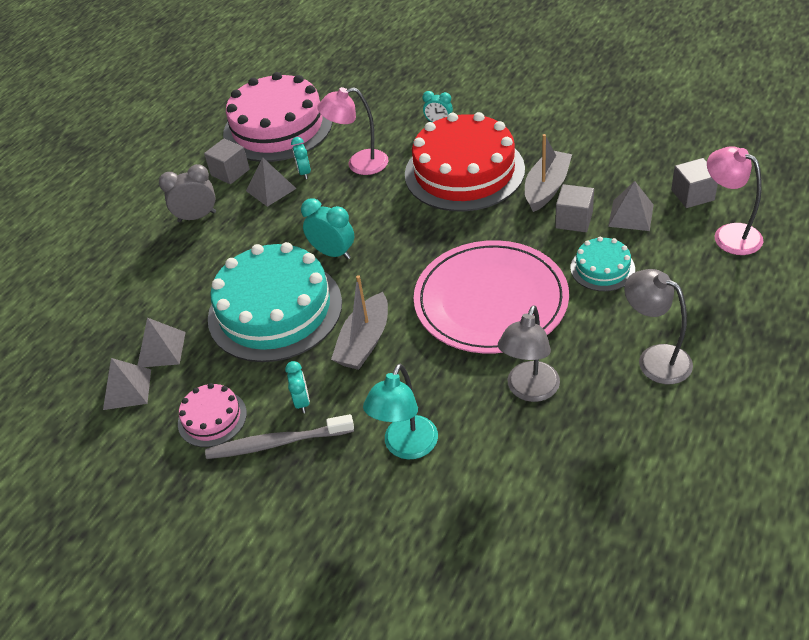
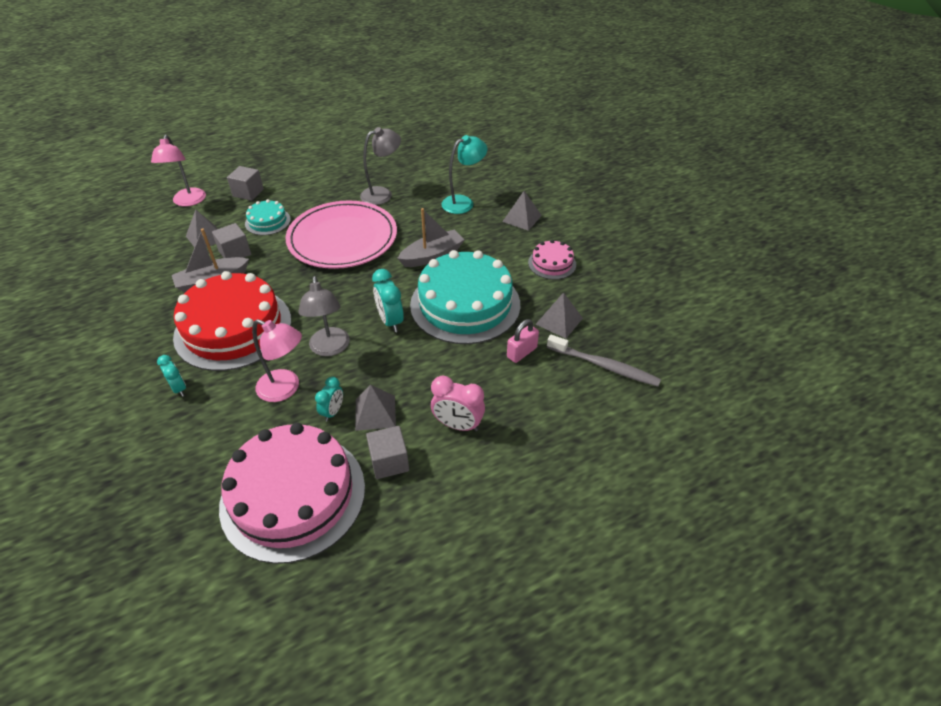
camera: 150 degrees left, 0 degrees up
(127, 389) = (596, 307): grey pyramid -> grey pyramid (522, 218)
(181, 297) = (522, 352): none -> pink padlock
(197, 217) = (458, 425): grey clock -> pink clock
(277, 443) = (524, 234): grey toothbrush -> grey toothbrush (604, 366)
(302, 402) = (495, 245): turquoise clock -> none
(655, 359) = (314, 177): grey lamp -> grey lamp (330, 348)
(692, 195) = (160, 228): grey cube -> grey cube (248, 193)

